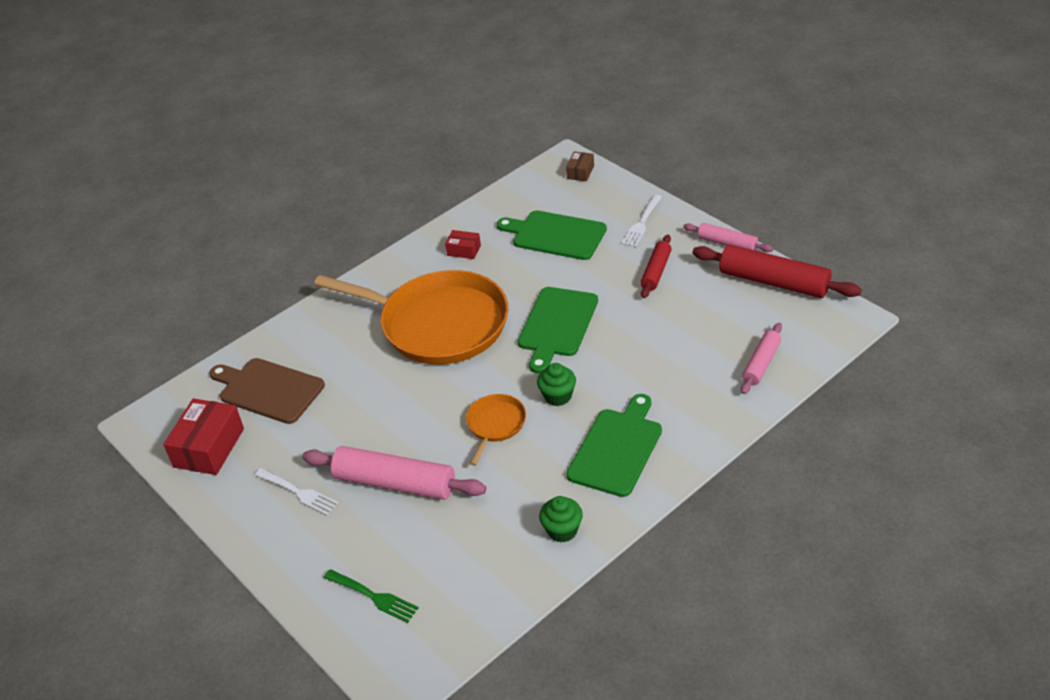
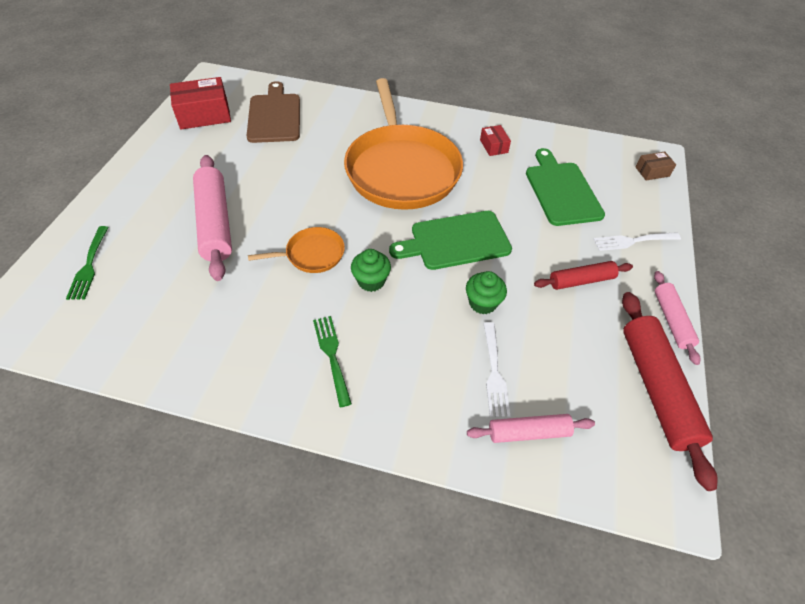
camera: 50 degrees right, 10 degrees up
(298, 492) = (181, 175): white fork -> white fork (494, 372)
(562, 530) = (209, 360): green cupcake -> green cupcake (482, 303)
(616, 448) = (332, 355): green cutting board -> green fork

